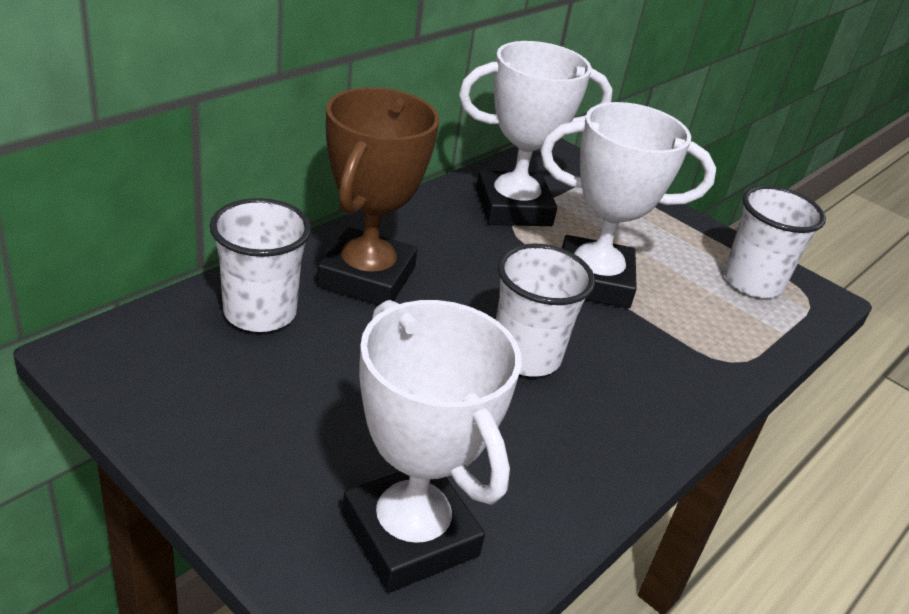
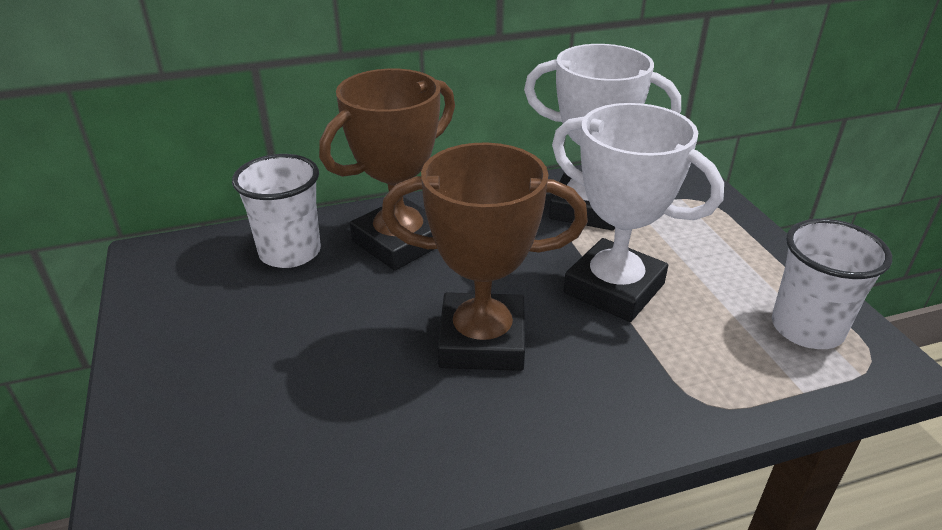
camera: 35 degrees right, 0 degrees up
(410, 535) = (238, 466): white trophy -> none
(525, 356) = (482, 341): white cup -> brown trophy

